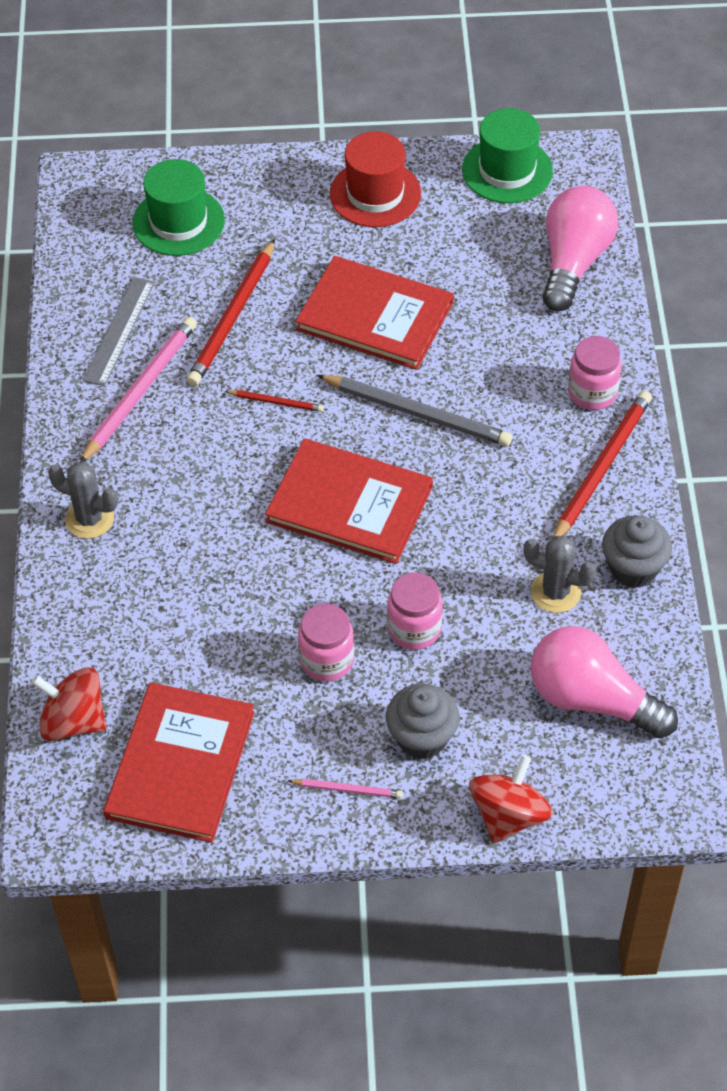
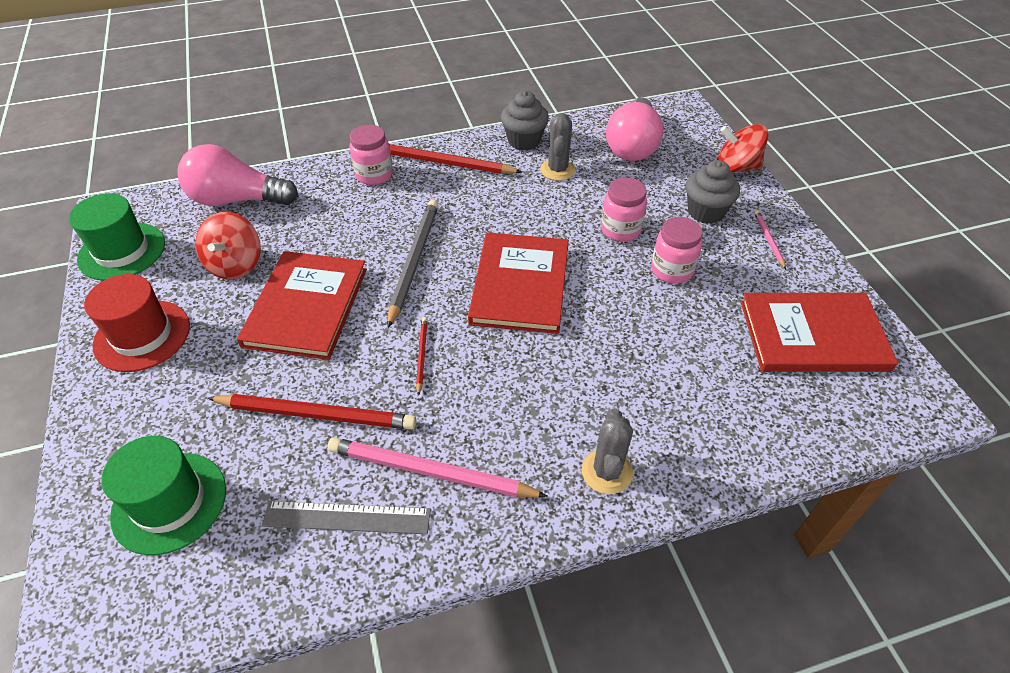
camera: 105 degrees left, 5 degrees down
(73, 721) = (823, 419): red spinning top -> red spinning top (236, 264)

